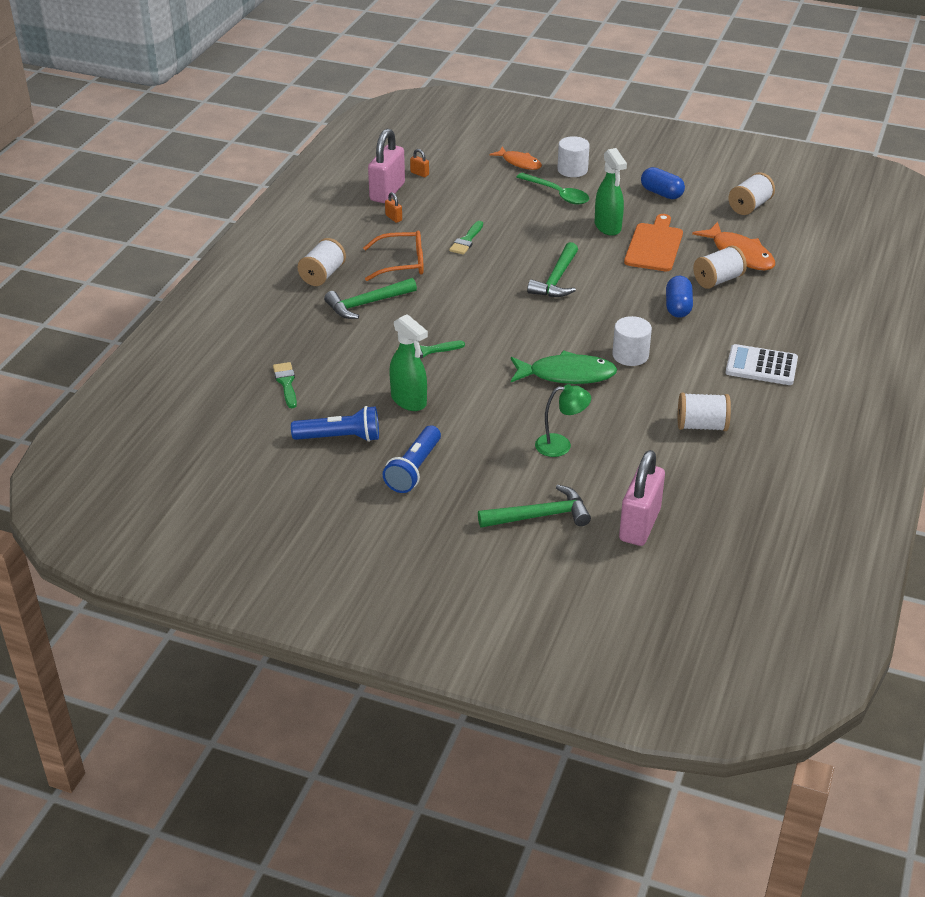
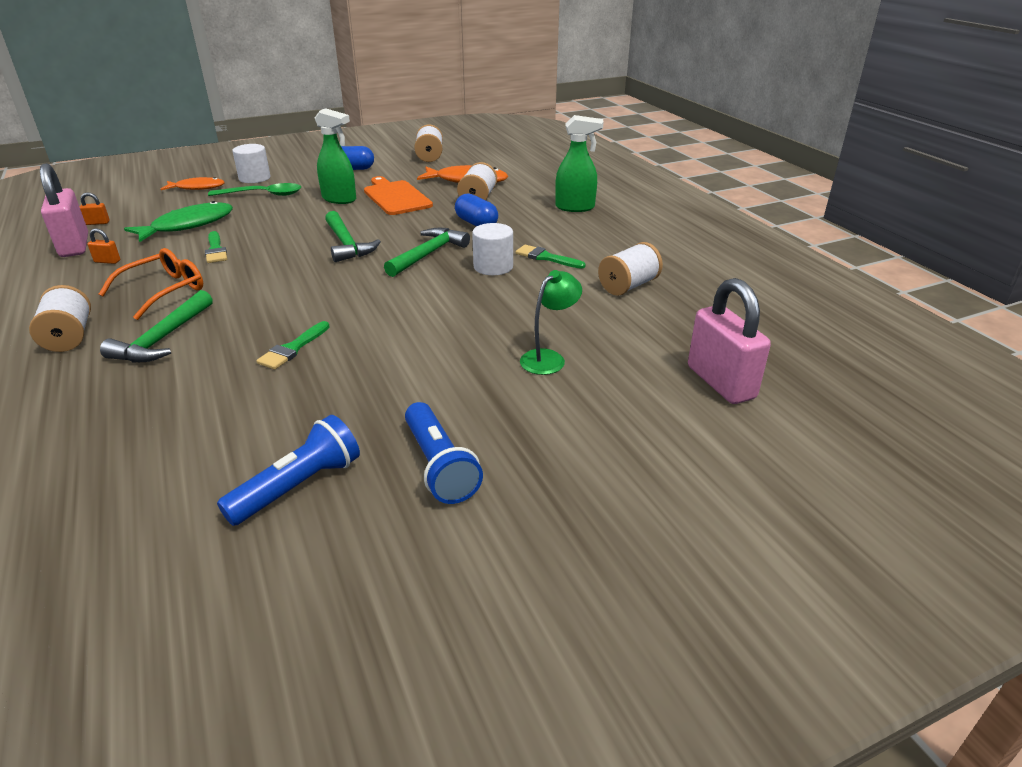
camera: 45 degrees left, 5 degrees down
(286, 383) = (141, 466): green brush -> green brush (546, 257)
(409, 401) = (335, 401): green spray bottle -> green spray bottle (575, 207)
(540, 516) = (633, 429): green hammer -> green hammer (428, 254)
(567, 375) = (463, 303): green fish -> green fish (188, 225)
(761, 366) = (597, 232): white calculator -> none

